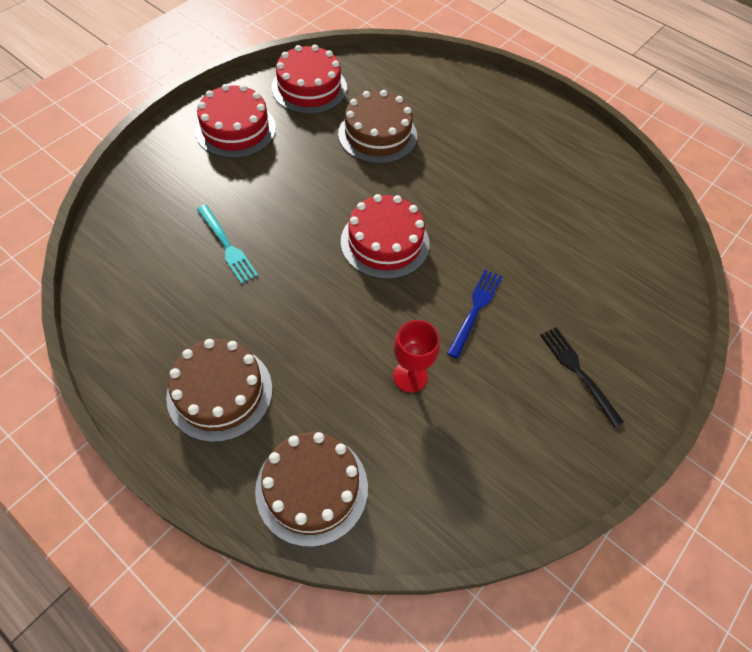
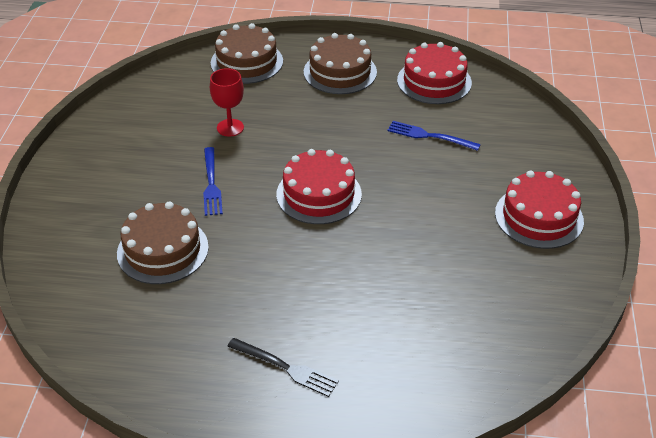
camera: 150 degrees right, 15 degrees down
(227, 246) = (429, 136): turquoise fork -> blue fork
(309, 88) = (532, 295): red cake -> red cake (434, 81)
(377, 134) = (415, 282): brown cake -> brown cake (162, 250)
(577, 371) = (110, 182): black fork -> black fork (286, 368)

